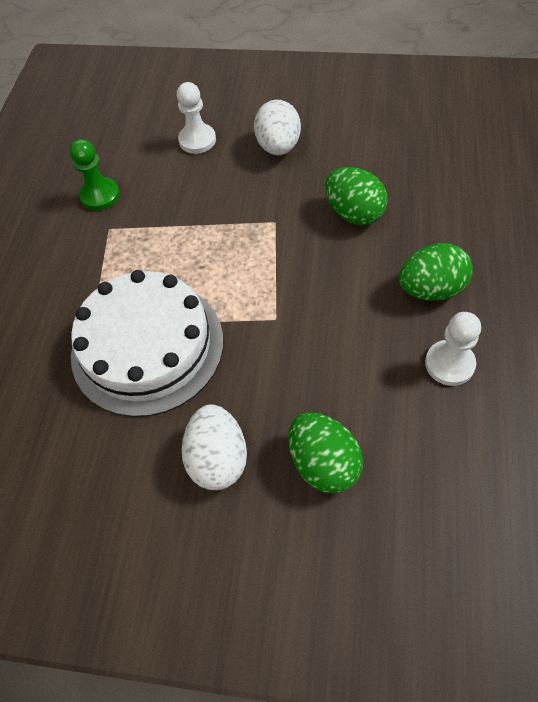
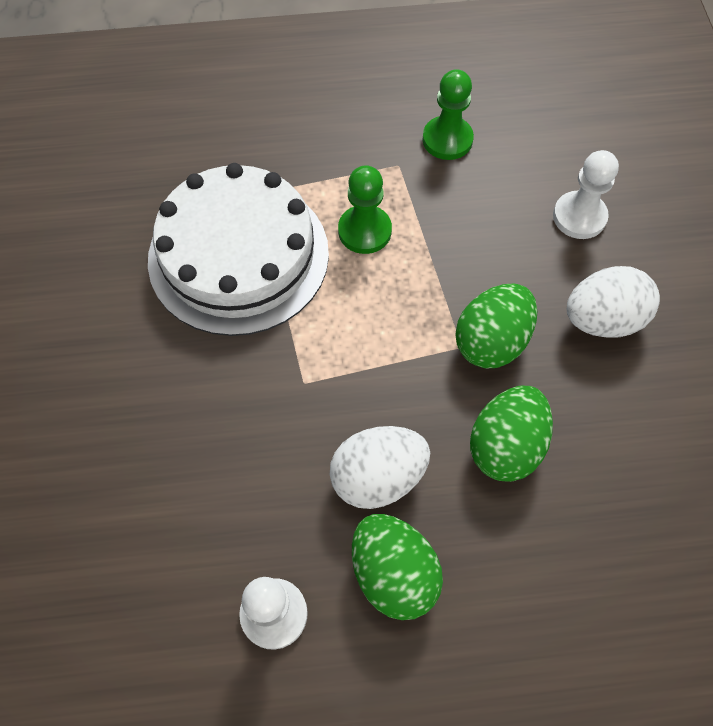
camera: 70 degrees right, 5 degrees up
(159, 259) = (364, 231): none -> green pawn
(218, 458) = (108, 365): white egg -> white egg (378, 477)
(323, 463) = (113, 478): green egg -> green egg (491, 341)

